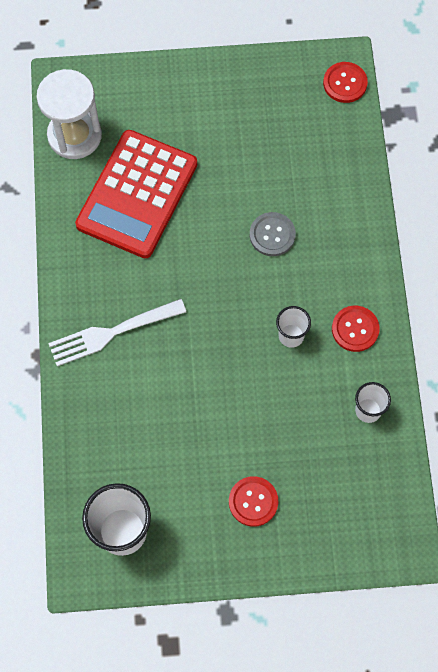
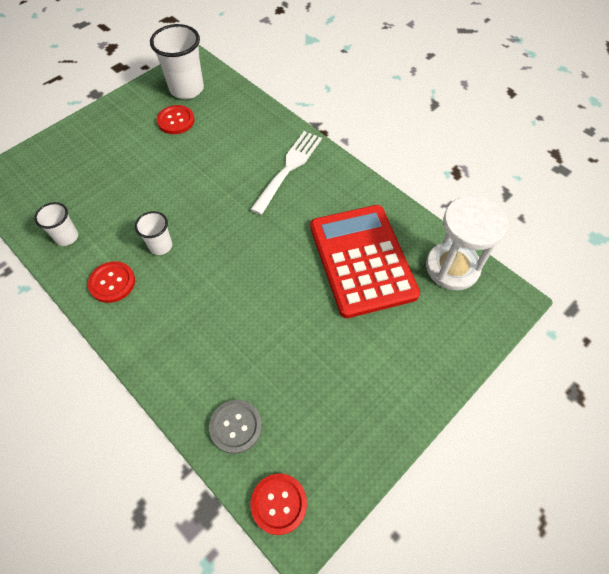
camera: 140 degrees right, 10 degrees down
(253, 501) = (116, 144): red button -> red button (176, 121)
(272, 235) = (232, 305): grey button -> grey button (236, 426)

